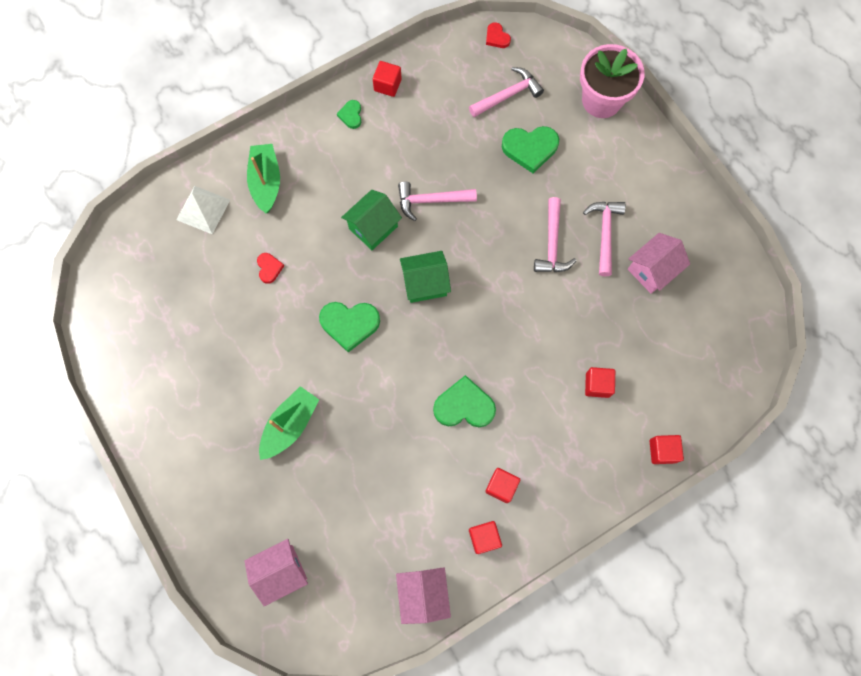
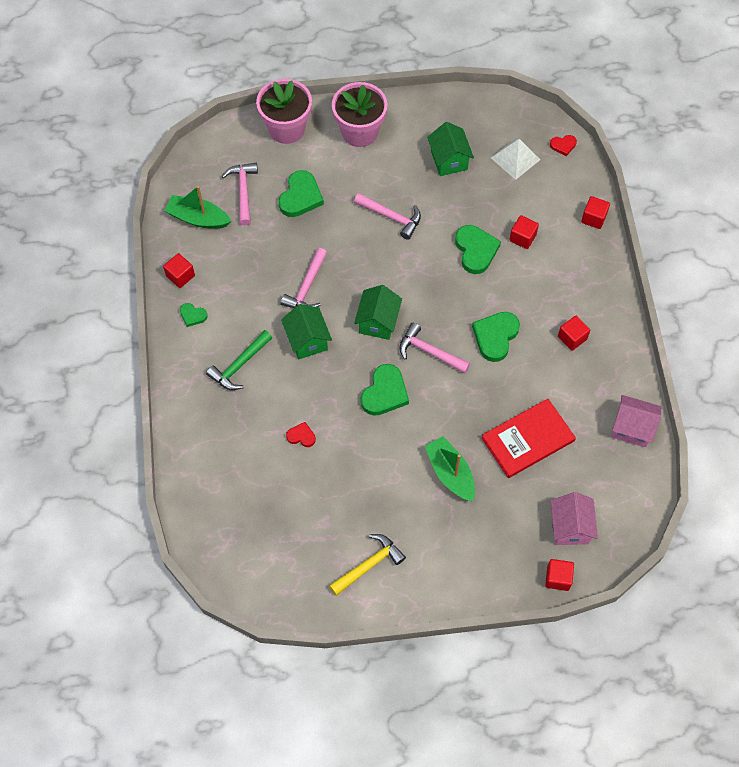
camera: 65 degrees left, 10 degrees down
(162, 389) = (369, 565): none -> yellow hammer
(203, 209) = (216, 469): white pyramid -> white pyramid (515, 158)
(266, 182) = (218, 407): green boat -> green boat (198, 218)
(318, 180) = (239, 365): none -> green hammer
(361, 487) = (528, 439): none -> red book
(484, 537) = (606, 367): red cube -> red cube (558, 578)
(497, 37) = (185, 176): red heart -> red heart (563, 145)
(556, 343) = (475, 250): none -> green heart
(604, 234) = (402, 178): pink hammer -> pink hammer (429, 352)
(636, 169) = (359, 132): none -> pink flower pot
(652, 270) = (449, 160): pink house -> green house

